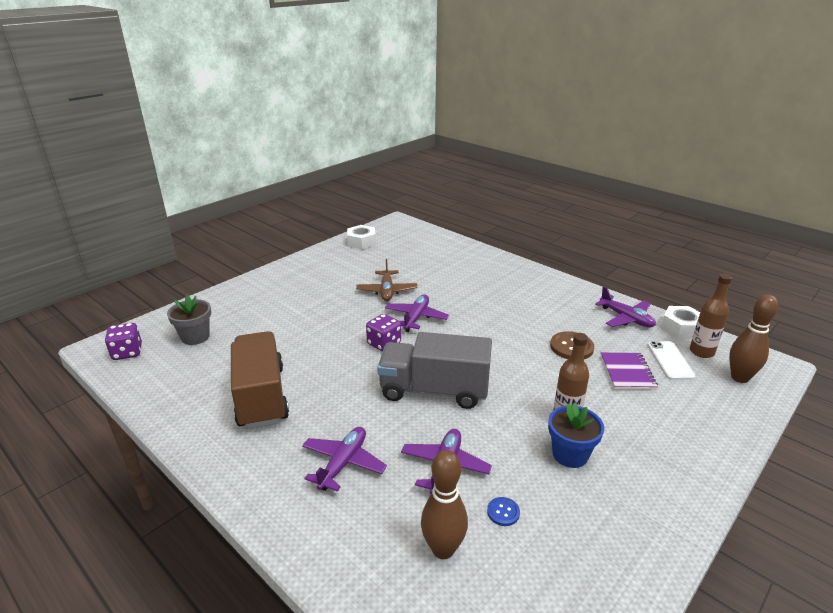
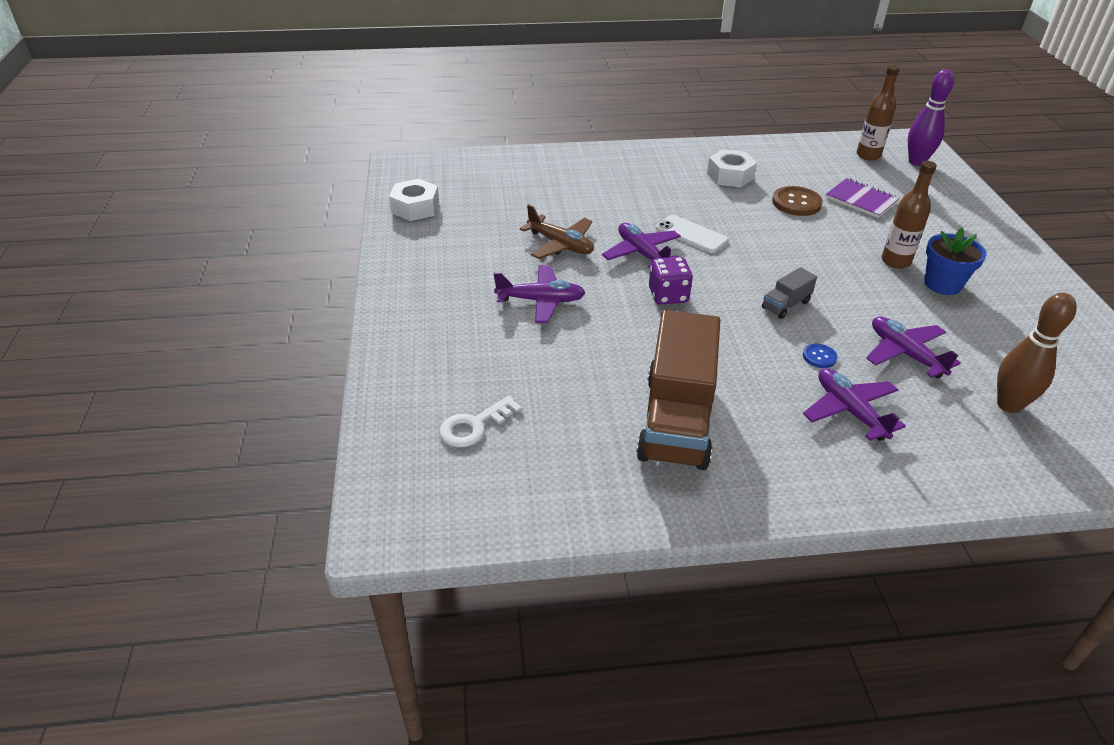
camera: 50 degrees left, 10 degrees up
(127, 352) = (435, 503): purple dice -> none
(195, 337) = (474, 426): grey flower pot -> white key
(261, 396) = (676, 420): brown truck -> brown truck turned 105 degrees counterclockwise
(434, 390) = (786, 305): grey truck -> grey truck, size x0.43
(503, 512) = (986, 352): blue button -> blue button (819, 357)
(626, 318) = (783, 155): purple plane -> purple plane (541, 301)
(670, 360) = (865, 174): white phone -> white phone (691, 234)
(681, 328) = (826, 143): white nut -> white nut (730, 176)
(739, 378) = (916, 162): brown bowling pin -> purple bowling pin

